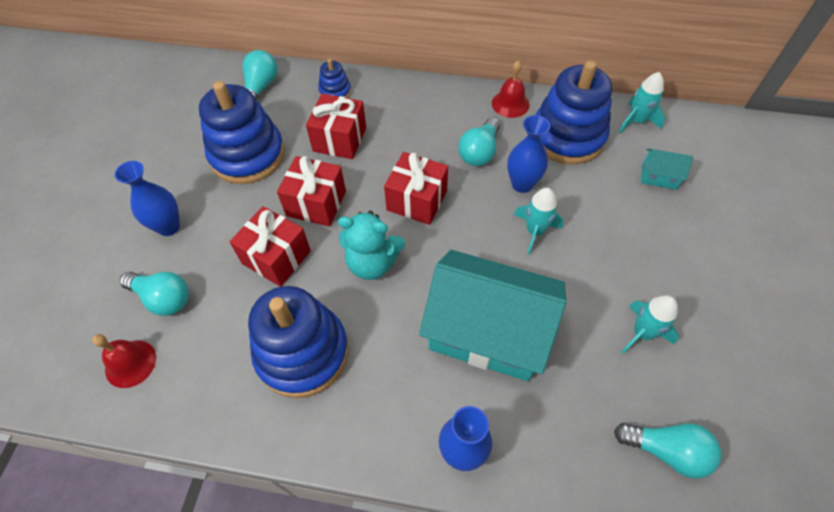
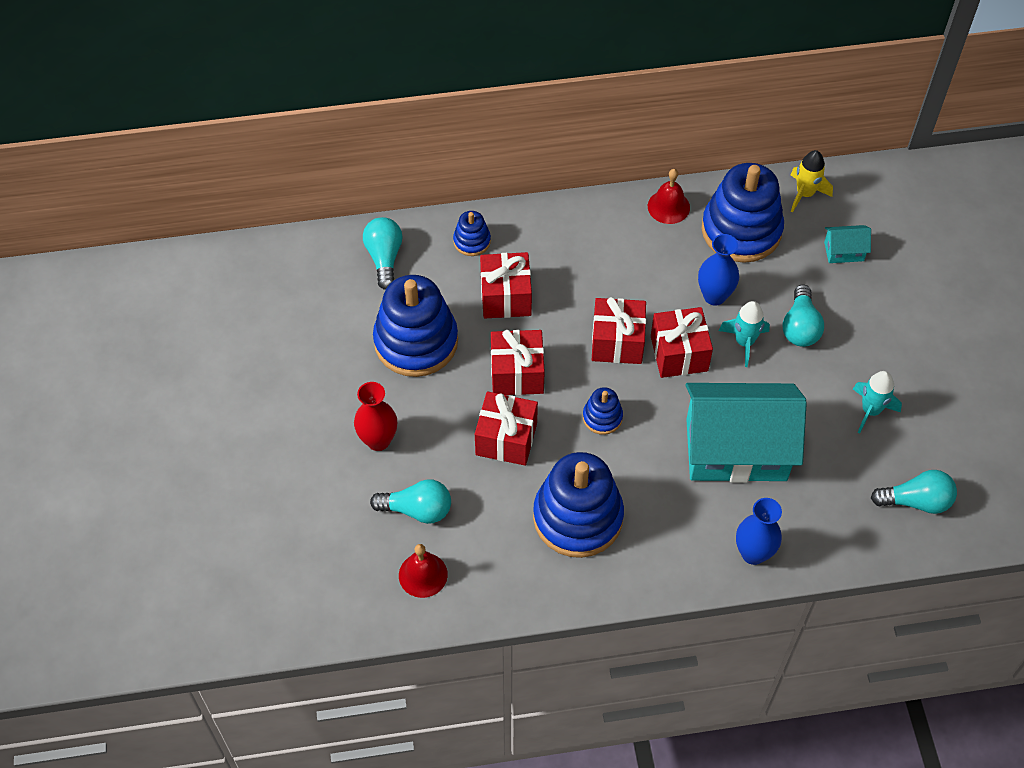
camera: 20 degrees left, 0 degrees up
(169, 227) = (378, 440): blue vase -> red vase
(372, 263) = (602, 417): turquoise teddy bear -> blue stacking toy
(468, 225) = (679, 353): none -> red gift
(479, 152) = (658, 272): turquoise light bulb -> turquoise light bulb (800, 327)
(636, 121) = (805, 194): turquoise rocket -> yellow rocket

